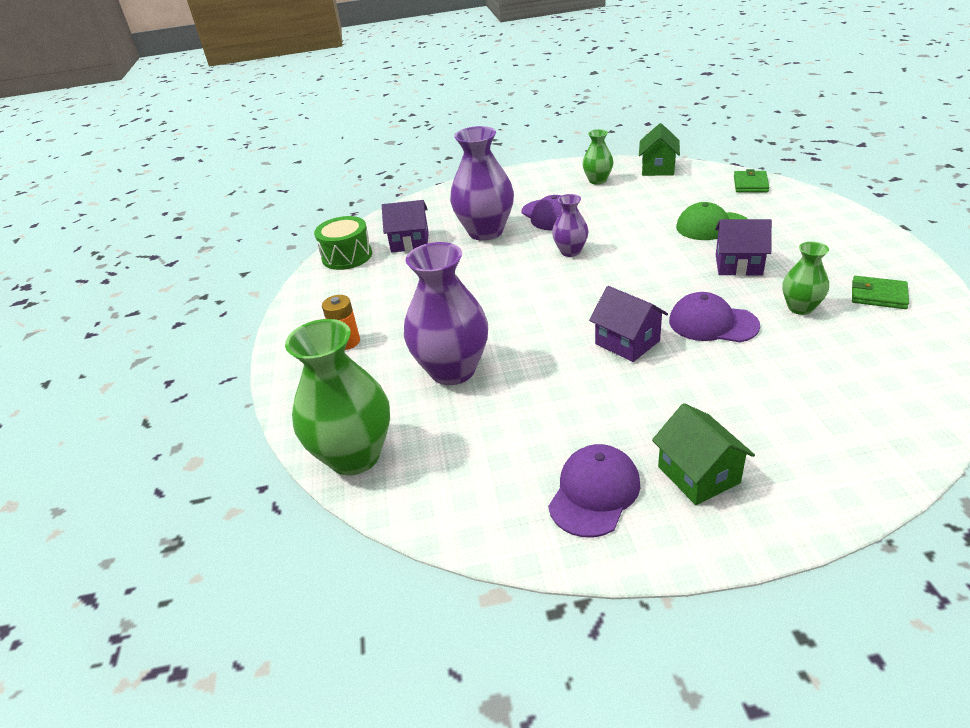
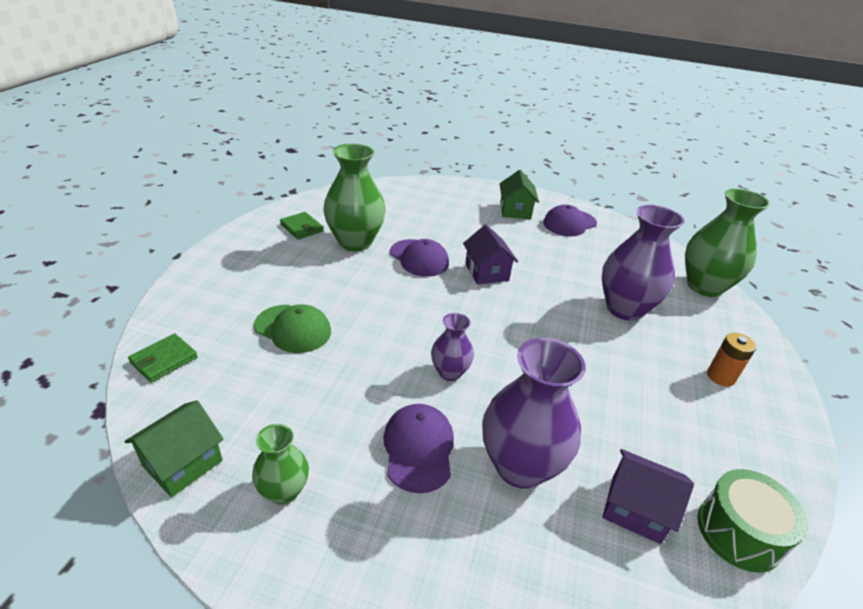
camera: 160 degrees left, 0 degrees up
(738, 265) = (338, 284): purple house -> none
(800, 308) = (355, 242): green vase -> green vase, size x1.87

